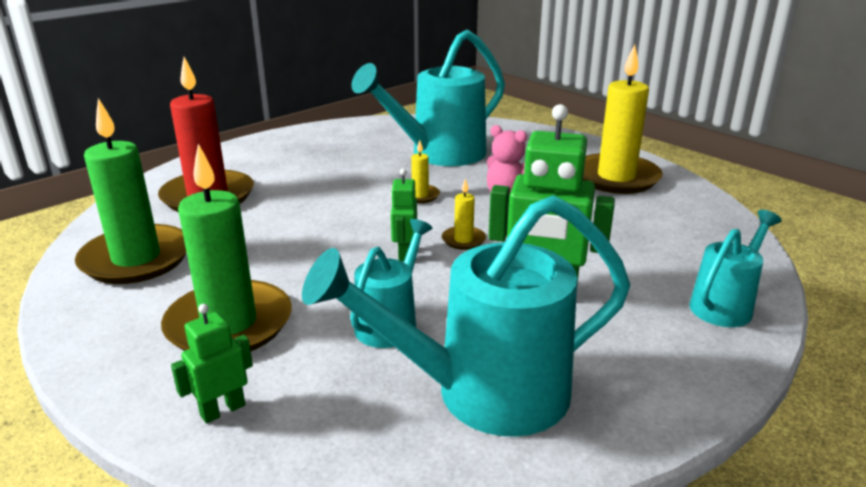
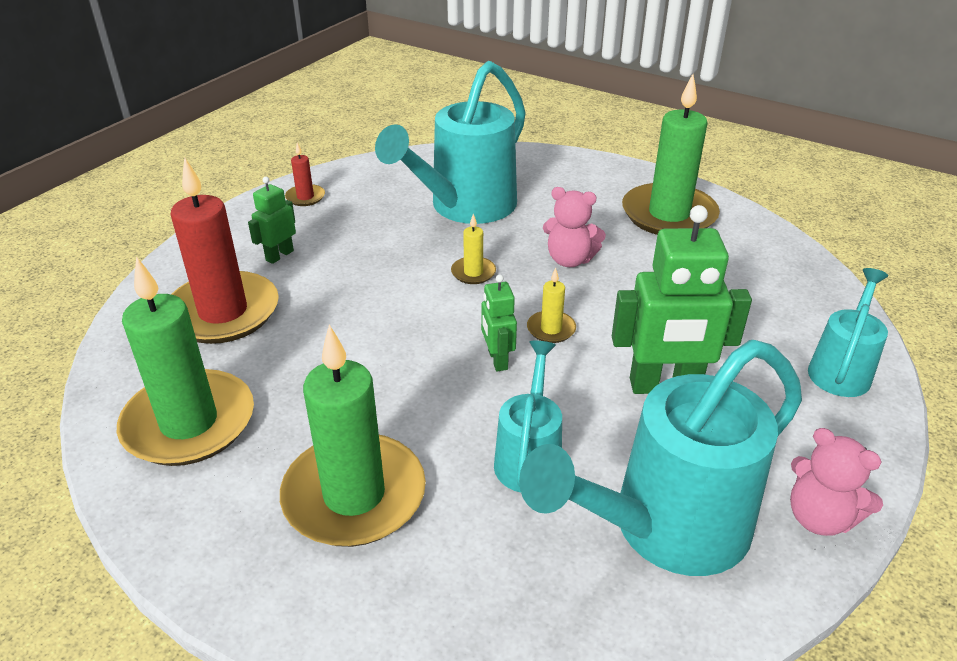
camera: 15 degrees left, 10 degrees up
(222, 410) = (411, 611): green robot -> green robot (279, 255)
(316, 136) = (305, 197): none -> red candle
(616, 177) = (669, 214): yellow candle -> green candle
(641, 412) = (819, 517): none -> pink teddy bear

